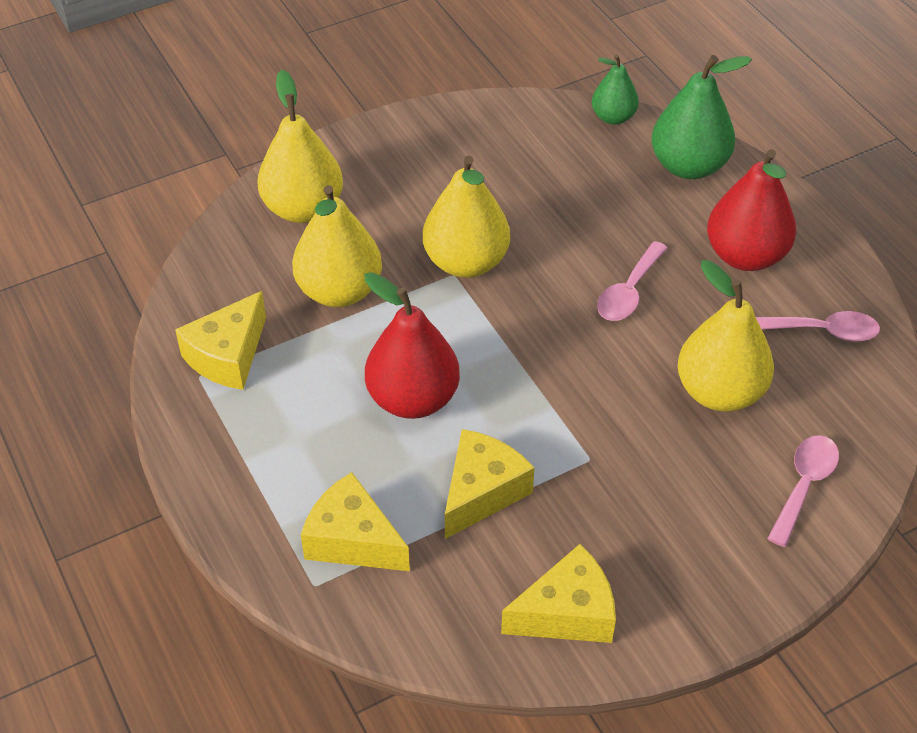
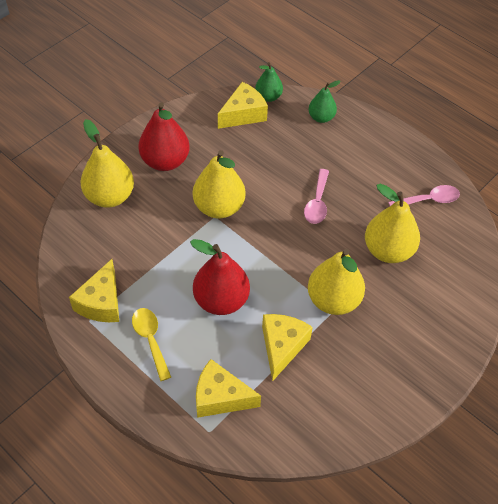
camera: 20 degrees left, 5 degrees up
(280, 428) = (150, 340): none -> yellow spoon
(339, 291) = (152, 244): yellow pear -> yellow pear (333, 300)
(567, 613) = (356, 405): yellow cheese -> yellow cheese (243, 114)
(688, 166) = (321, 117): green pear -> green pear, size x0.59
(745, 255) = (372, 165): red pear -> red pear (165, 161)
(804, 485) = (452, 293): pink spoon -> none

